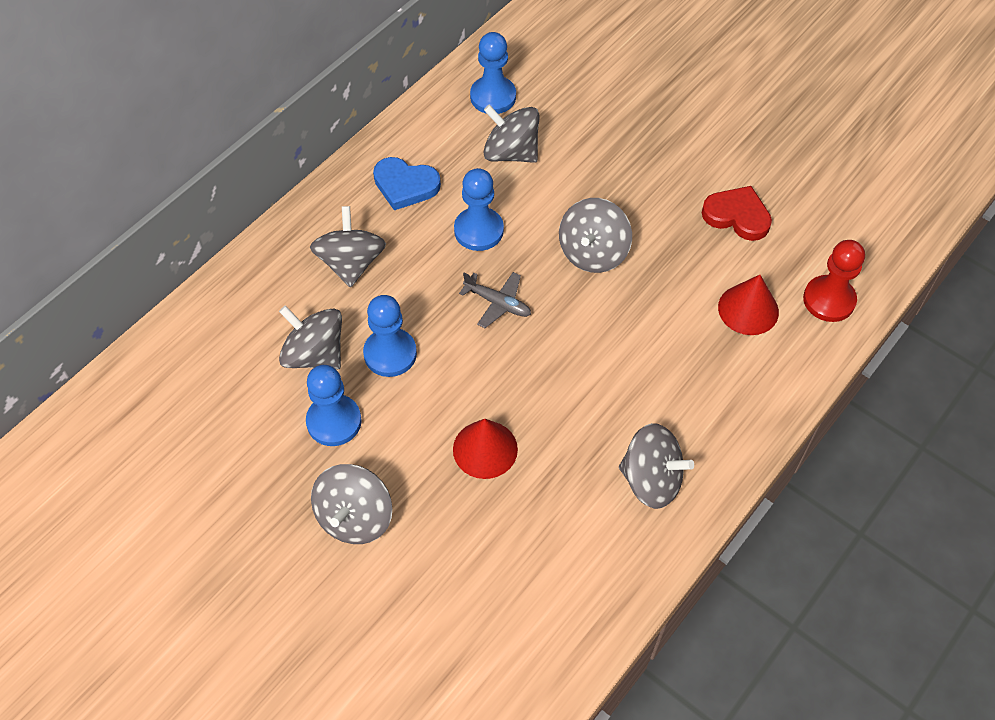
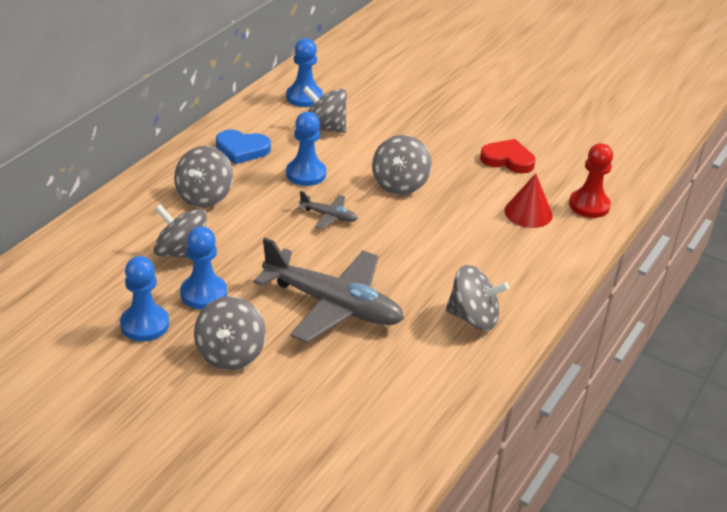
camera: 10 degrees left, 20 degrees down
(351, 263) = (204, 196): grey spinning top -> grey spinning top turned 150 degrees counterclockwise
(390, 354) = (245, 250): blue pawn -> blue pawn (144, 324)
(485, 449) = (333, 305): red cone -> grey plane

